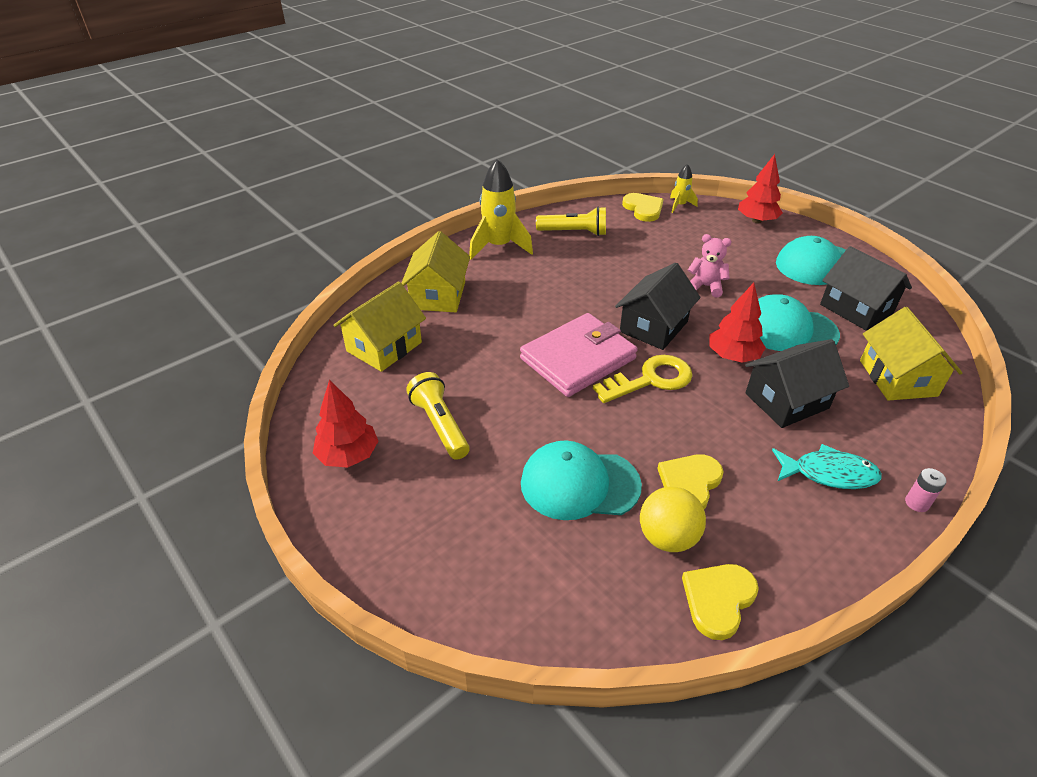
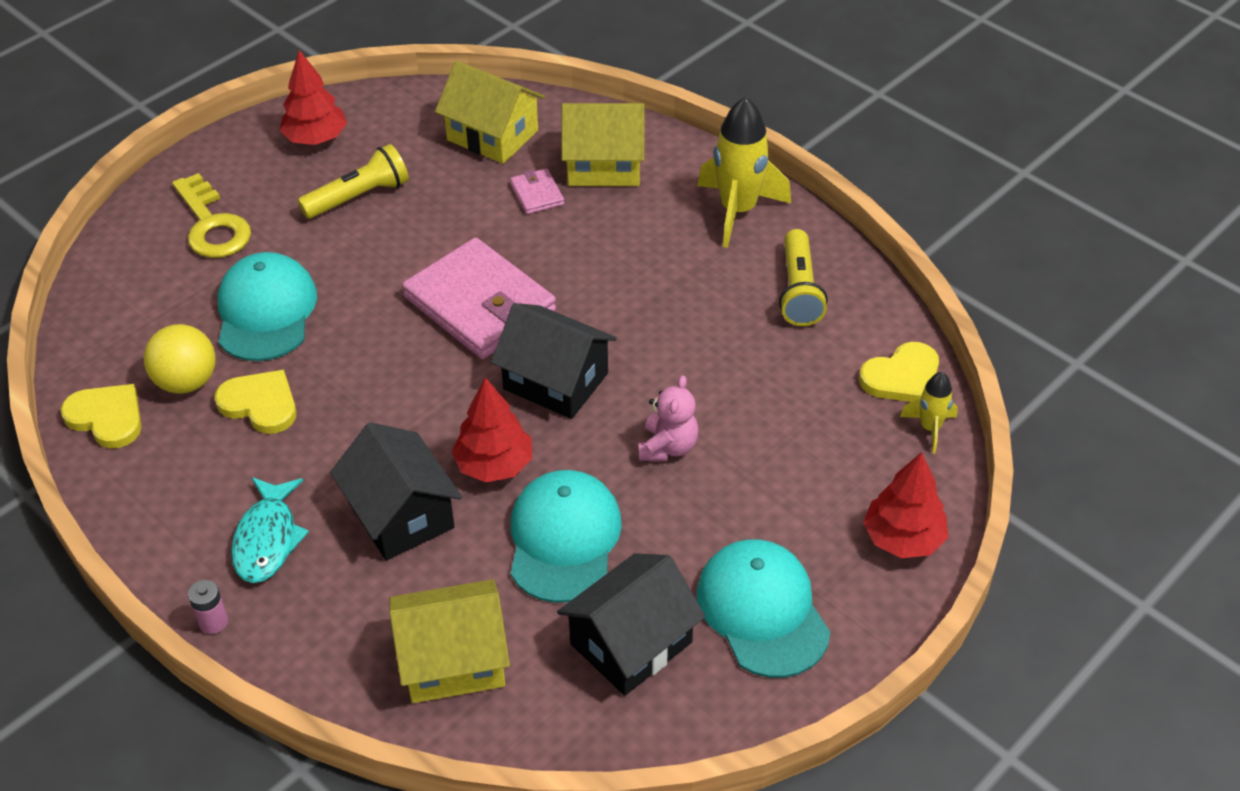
camera: 85 degrees right, 5 degrees up
(461, 327) = (537, 194): none -> pink wallet
(651, 379) = (440, 375): yellow key -> yellow key (212, 225)

